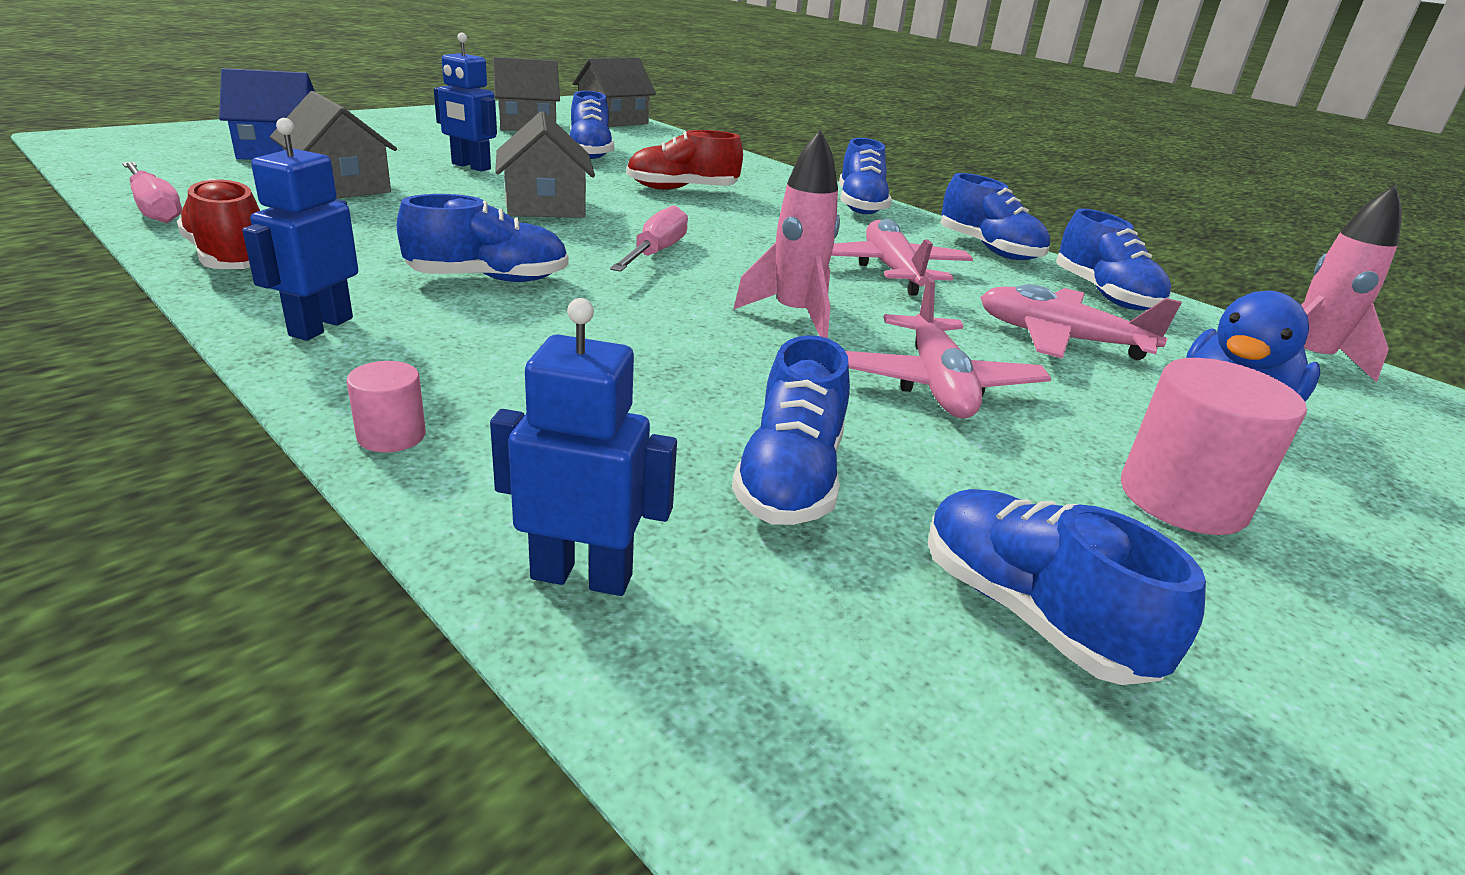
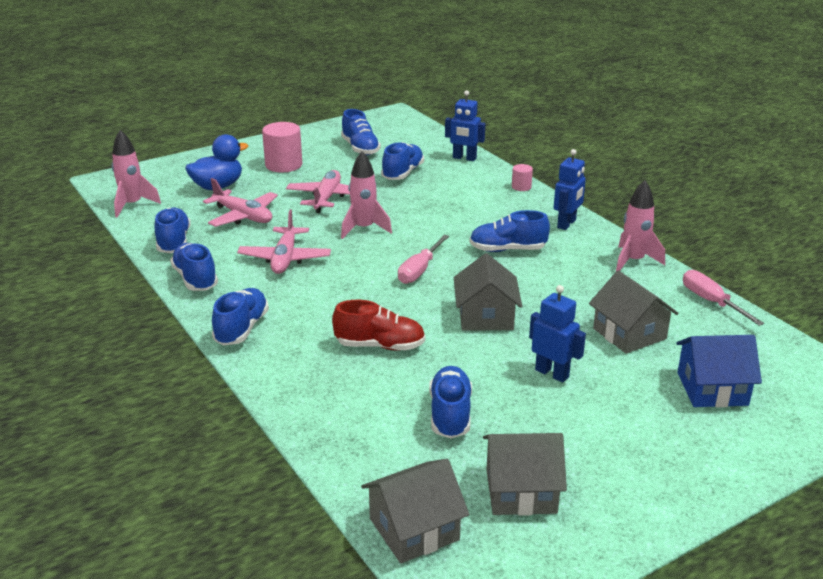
camera: 165 degrees left, 0 degrees up
(231, 259) = (633, 261): red shoe -> pink rocket

